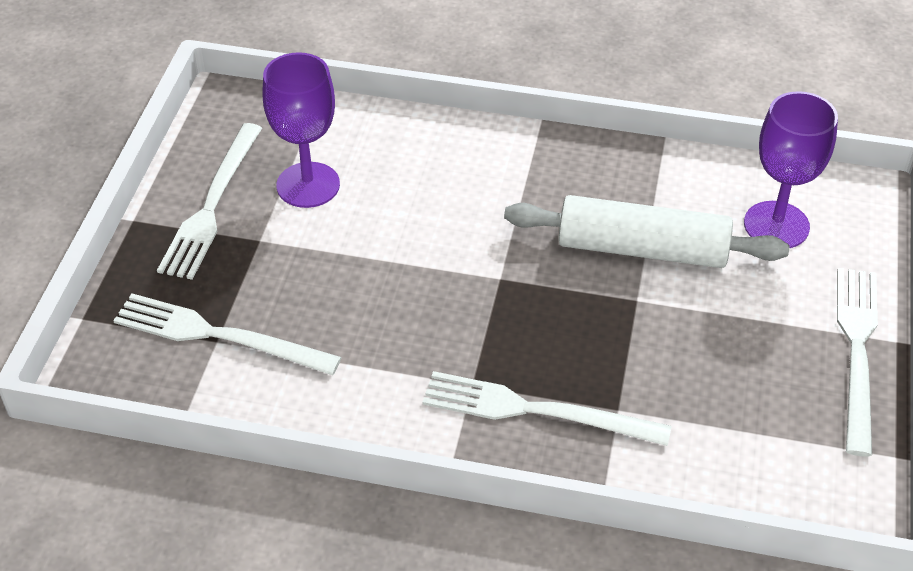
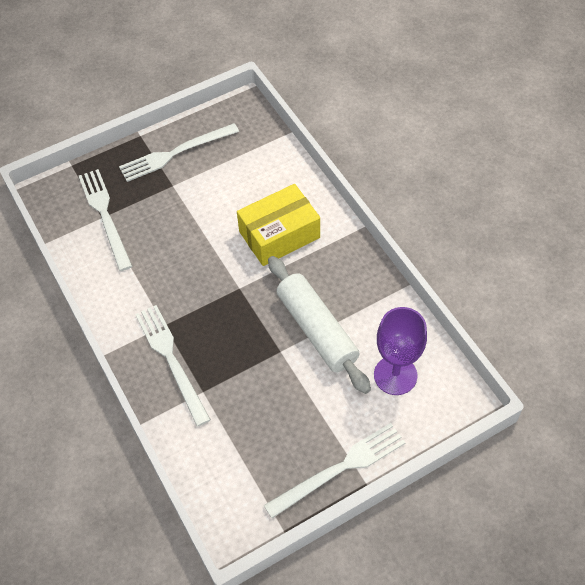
camera: 50 degrees right, 10 degrees up
(308, 185) = (223, 175): purple goblet -> none
(465, 194) = (279, 235): none -> yellow box

